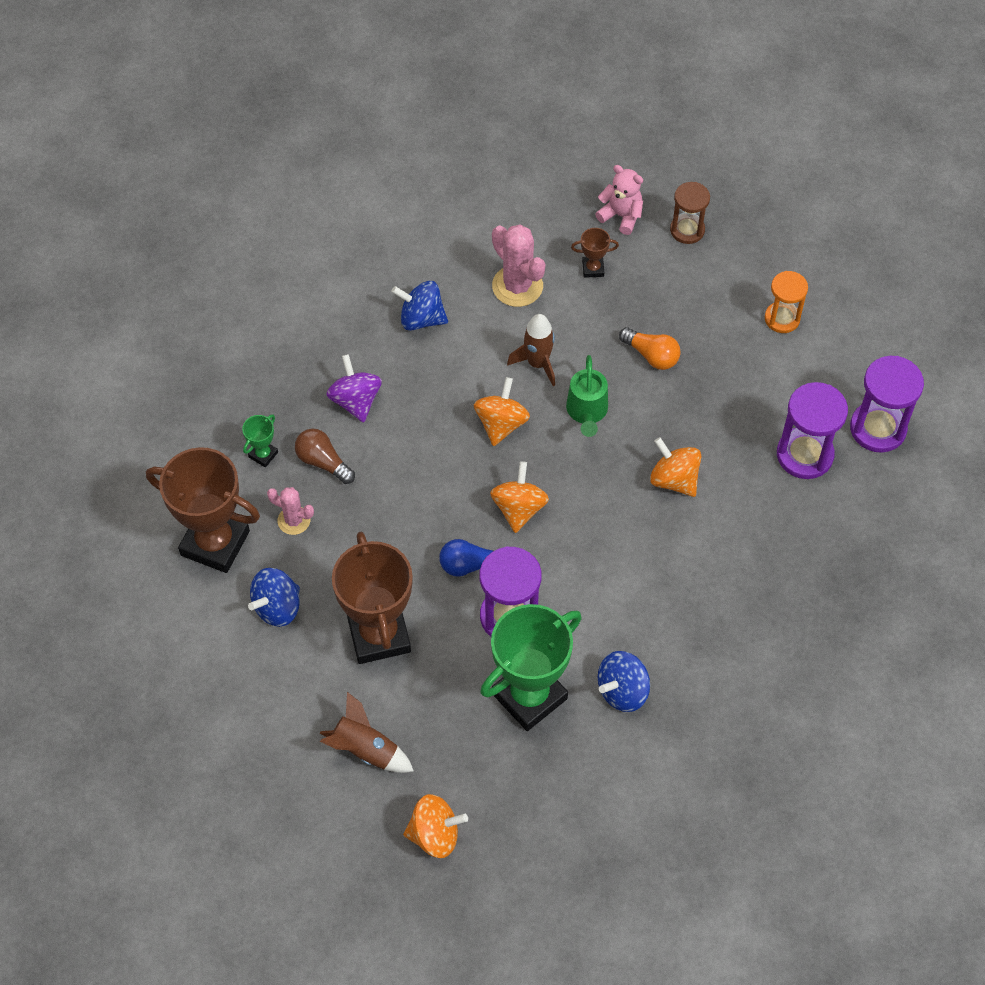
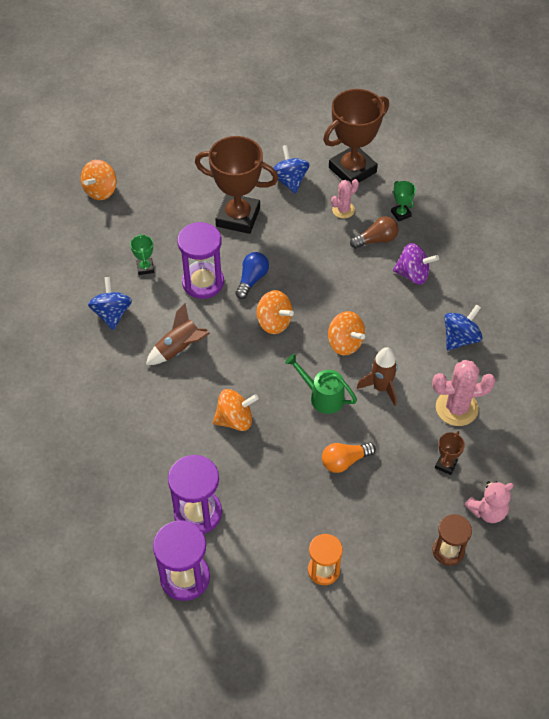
camera: 120 degrees right, 5 degrees down
(365, 750) = (172, 183): brown rocket -> brown rocket (179, 349)
(529, 696) = (145, 268): green trophy -> green trophy, size x0.42

